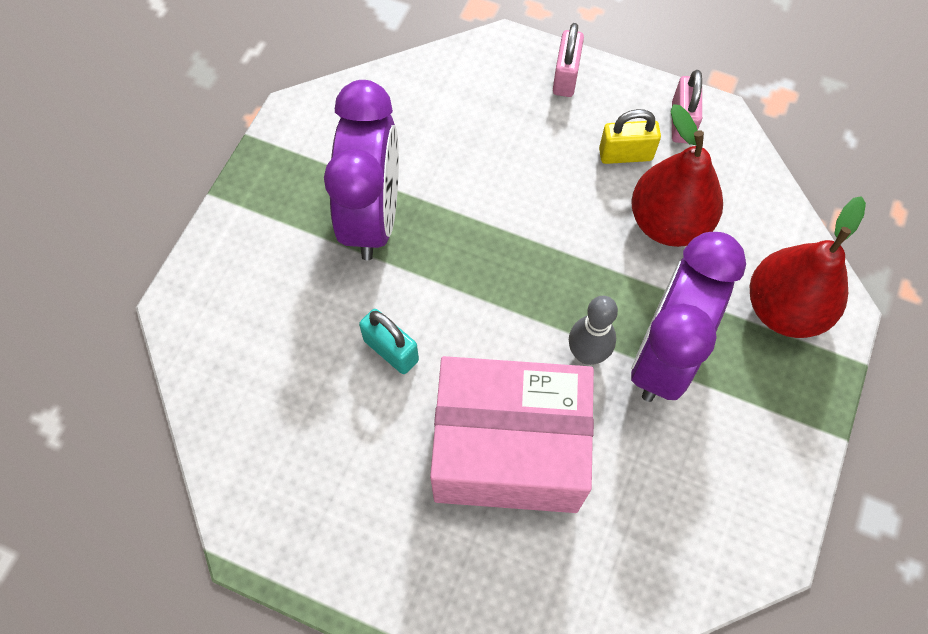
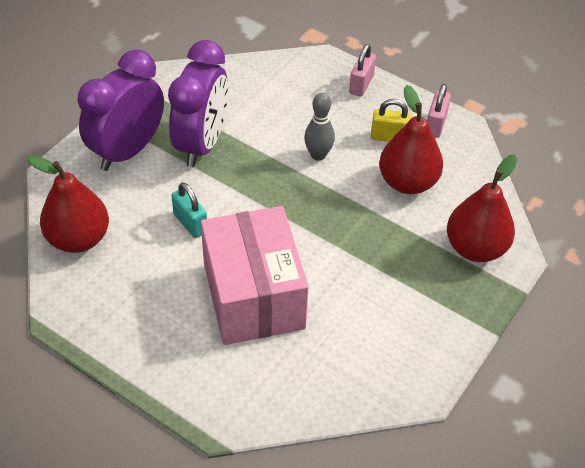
camera: 10 degrees right, 15 degrees down
(241, 409) = (79, 239): none -> red pear
(508, 450) = (253, 296): pink box -> pink box turned 60 degrees clockwise
(587, 354) = (326, 249): grey bowling pin -> grey bowling pin (318, 155)
(664, 355) = (380, 260): purple clock -> purple clock (128, 151)

